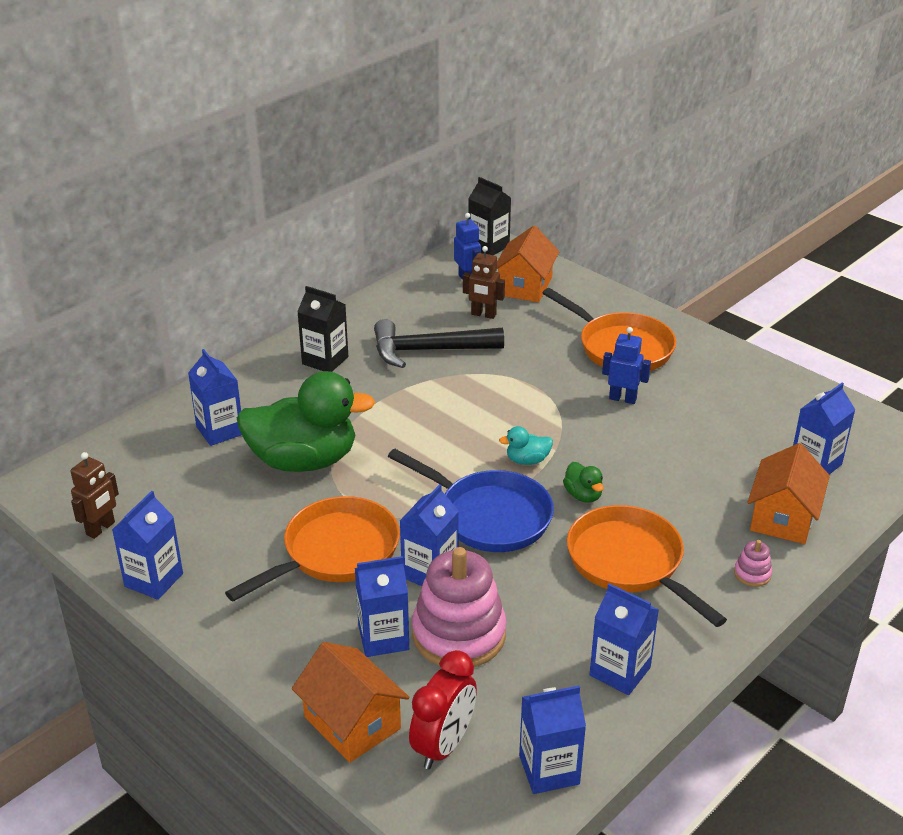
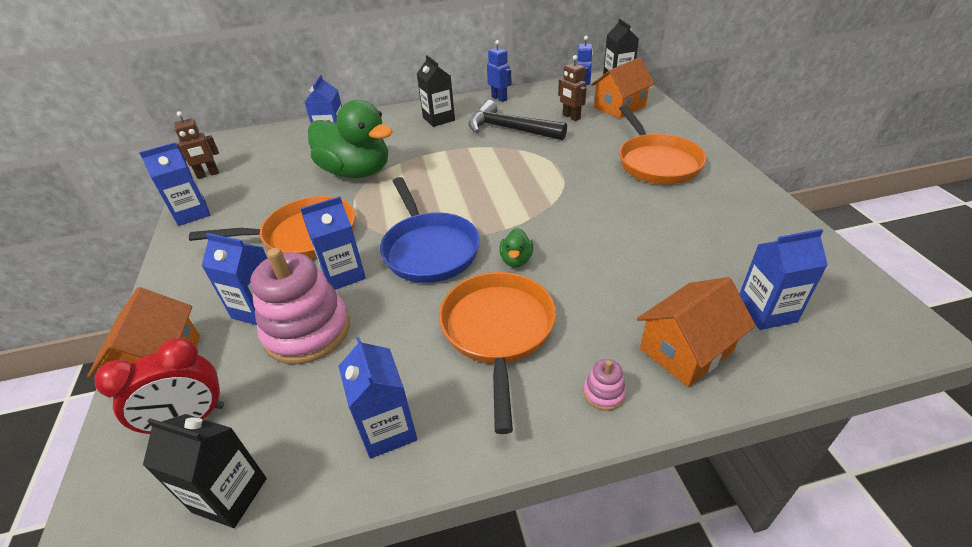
camera: 35 degrees right, 5 degrees up
(527, 460) = (500, 219): turquoise duck -> none
(549, 770) = (230, 495): blue carton -> black carton
(622, 399) = (622, 198): blue robot -> blue robot (499, 98)

